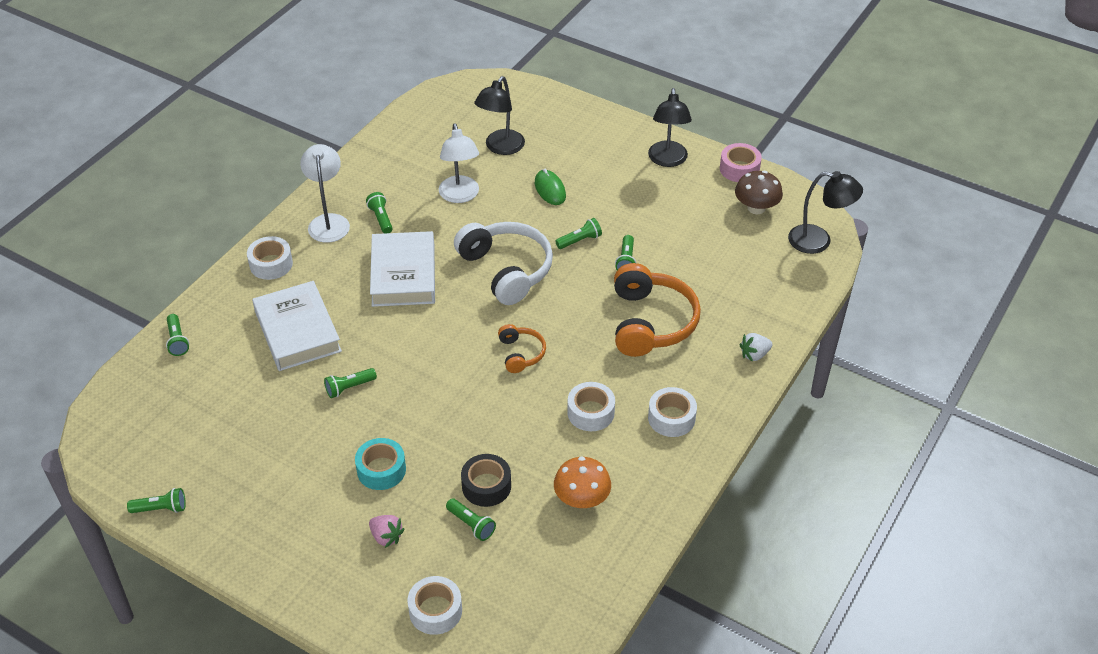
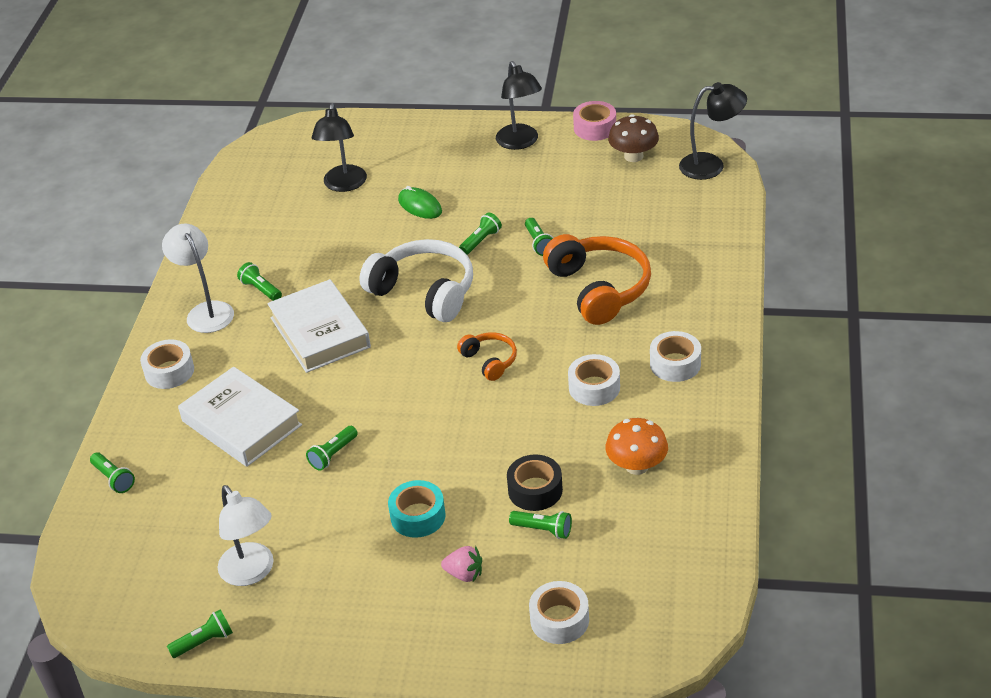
camera: 20 degrees left, 5 degrees down
(460, 196) = (331, 242): white lamp -> white lamp (252, 572)
(754, 355) = (716, 282): white strawberry -> none

